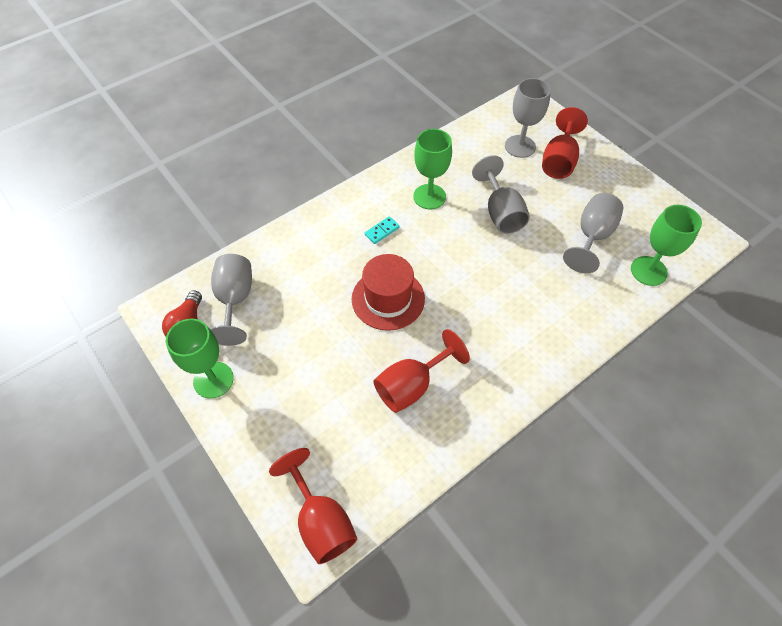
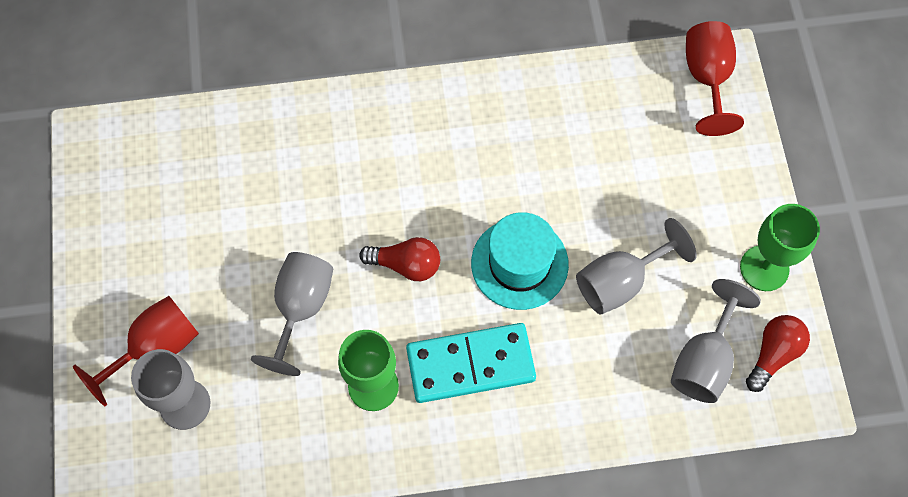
camera: 150 degrees left, 10 degrees up
(382, 231) = (470, 364): turquoise domino -> turquoise domino, size x2.48
(388, 299) = (519, 264): red hat -> turquoise hat
(412, 385) = (553, 152): red goblet -> none
(459, 263) = (406, 265): none -> red light bulb
(592, 236) = (220, 214): grey goblet -> grey goblet (620, 281)
(648, 271) = (199, 139): green goblet -> none

